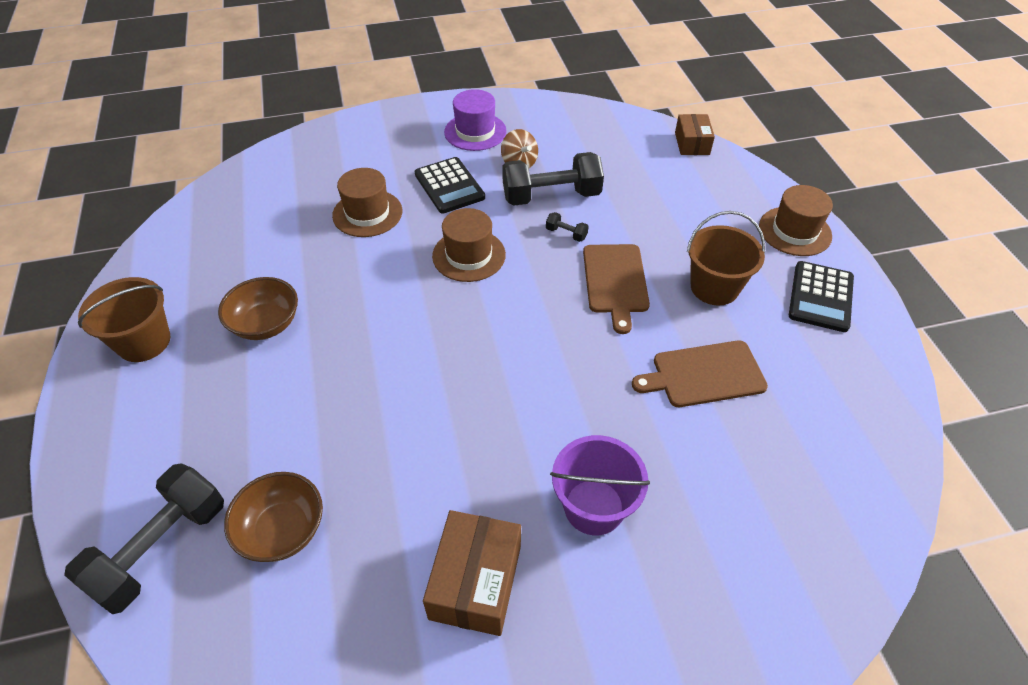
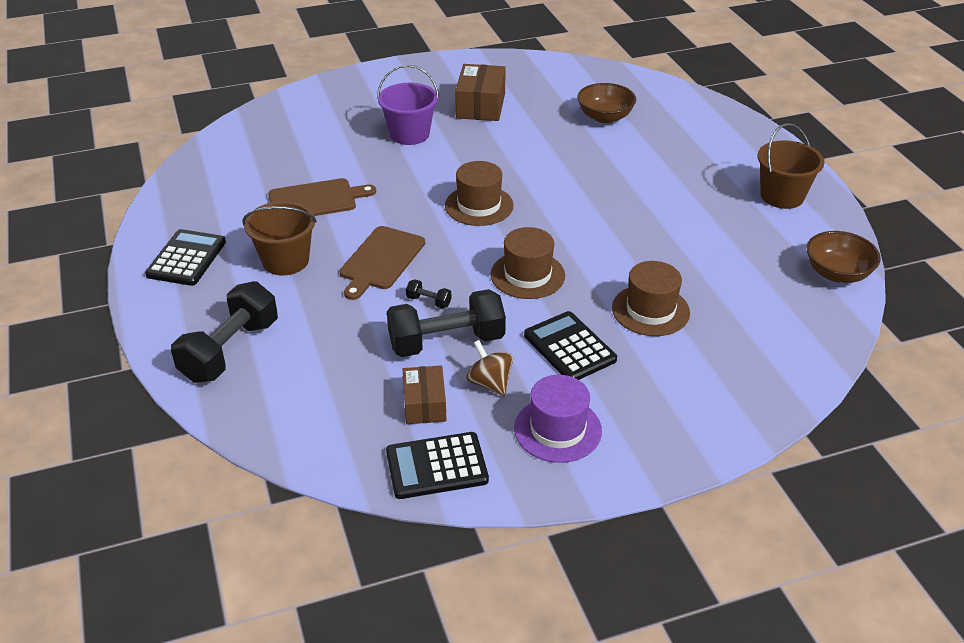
camera: 175 degrees right, 10 degrees down
(161, 549) = (673, 107): black dumbbell -> black dumbbell (230, 350)
(266, 324) = (690, 212): brown bowl -> brown bowl (837, 273)
(561, 116) = (436, 466): none -> black calculator
(615, 281) = (381, 260): brown cutting board -> brown cutting board turned 150 degrees counterclockwise
(692, 143) = (255, 429): brown box -> brown box (424, 404)
(795, 231) = (177, 318): brown hat -> brown hat (479, 205)

